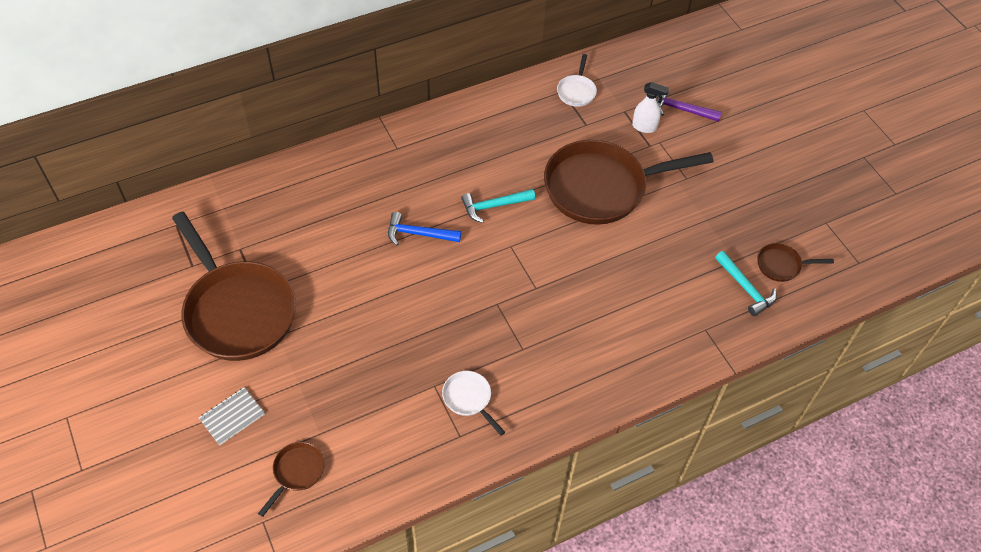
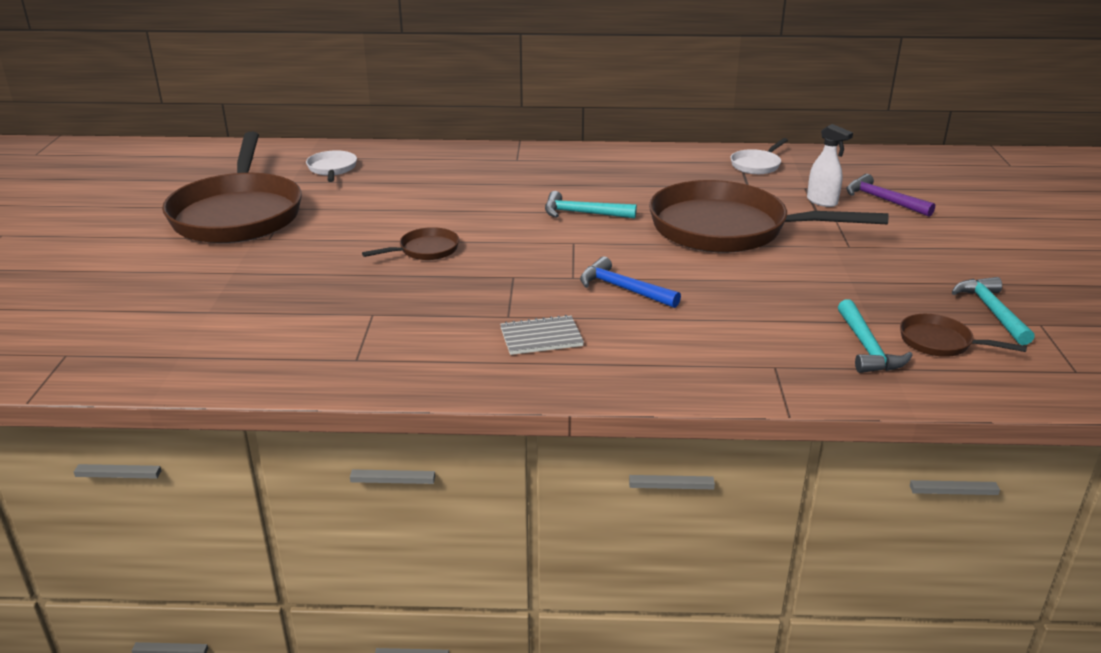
camera: 30 degrees right, 25 degrees down
(232, 417) = (140, 275): grey notebook -> grey notebook (541, 337)
(297, 472) = (148, 331): brown pan -> brown pan (425, 250)
(418, 234) = (478, 212): blue hammer -> blue hammer (623, 289)
(469, 399) = (400, 334): white pan -> white pan (332, 169)
(796, 220) = (991, 311): none -> turquoise hammer

